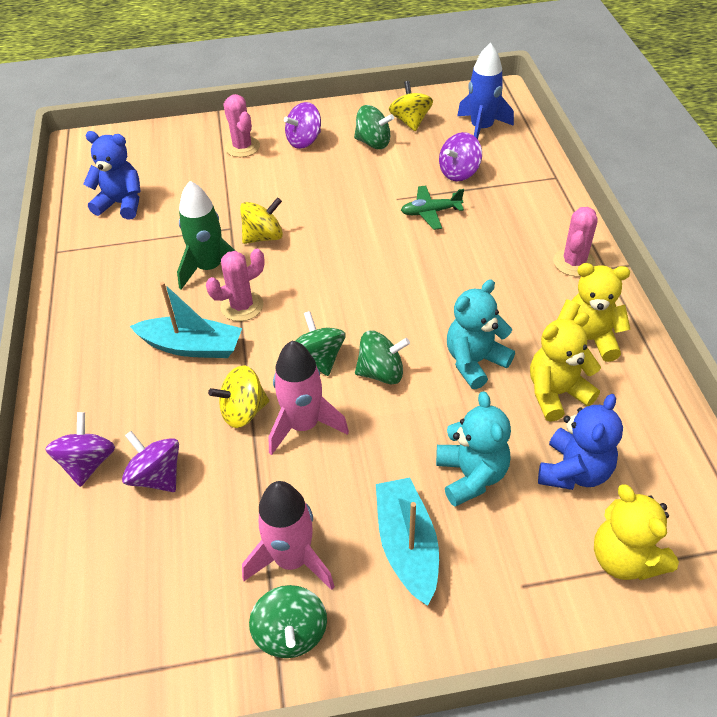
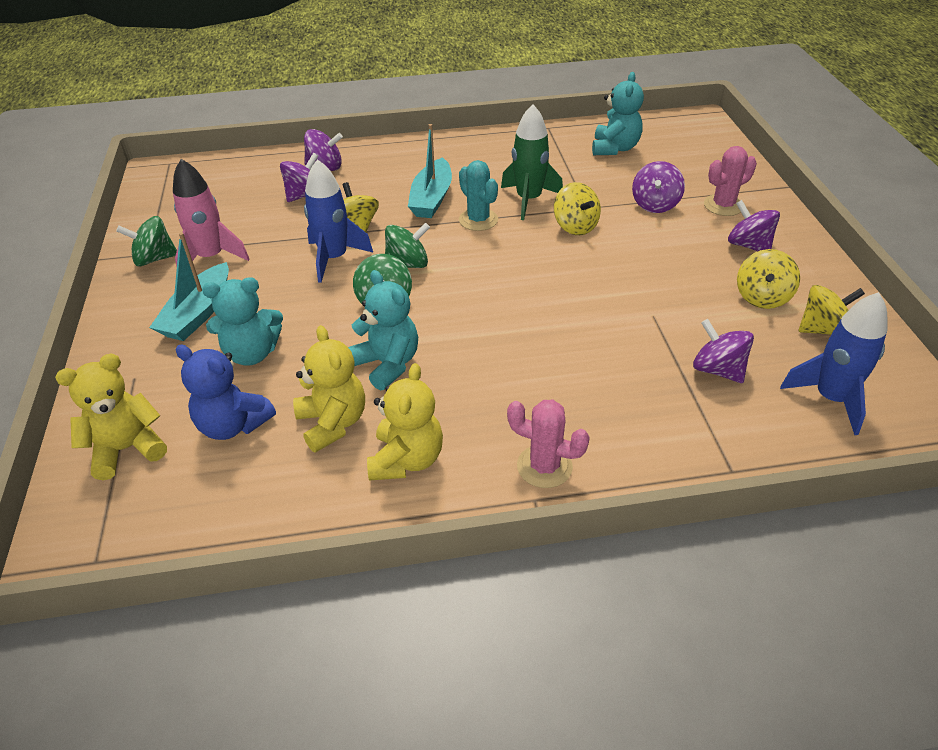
camera: 90 degrees right, 5 degrees down
(121, 204) = (614, 148): blue teddy bear -> turquoise teddy bear
(234, 185) = (655, 204): none -> purple spinning top
(242, 306) = (478, 220): pink cactus -> turquoise cactus
(303, 425) = (334, 258): pink rocket -> blue rocket
(373, 143) = (762, 297): green spinning top -> yellow spinning top
(407, 546) = (198, 313): turquoise boat -> turquoise boat turned 120 degrees clockwise
(430, 212) = (630, 341): green plane -> none

